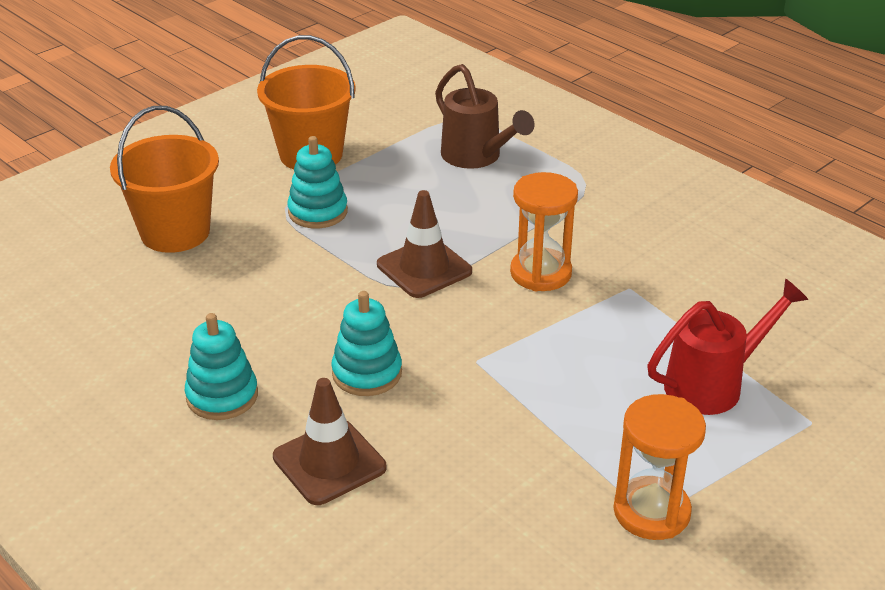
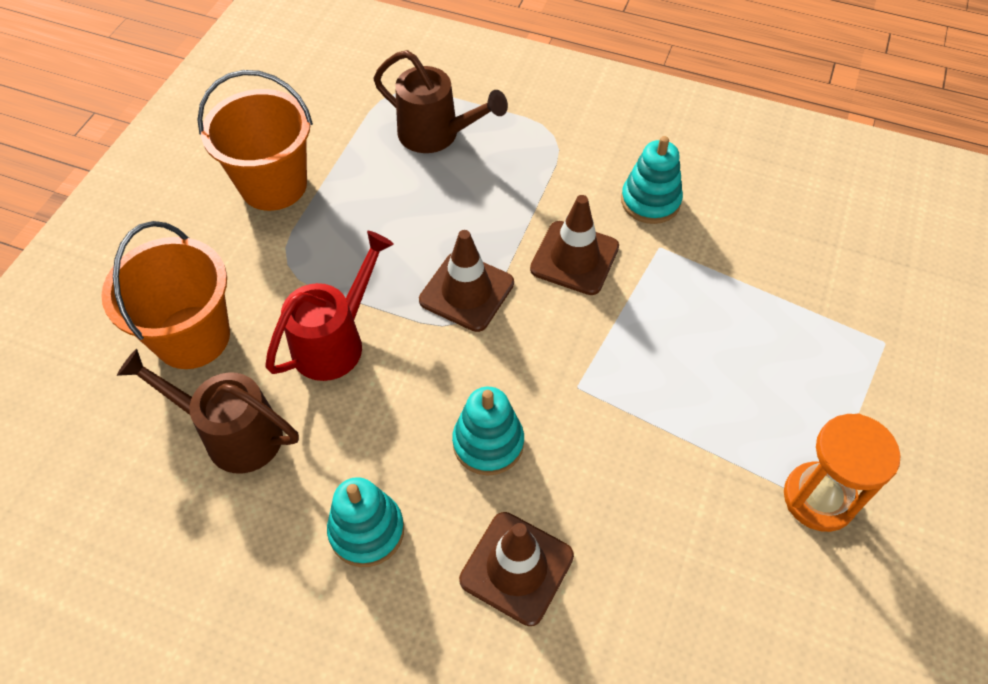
camera: 25 degrees left, 20 degrees up
(161, 301) = (232, 434): none -> brown watering can
(318, 212) = (324, 257): turquoise stacking toy -> turquoise stacking toy (650, 201)
(540, 273) = (574, 258): orange hourglass -> brown traffic cone
(713, 384) = (788, 332): red watering can -> red watering can (336, 341)

